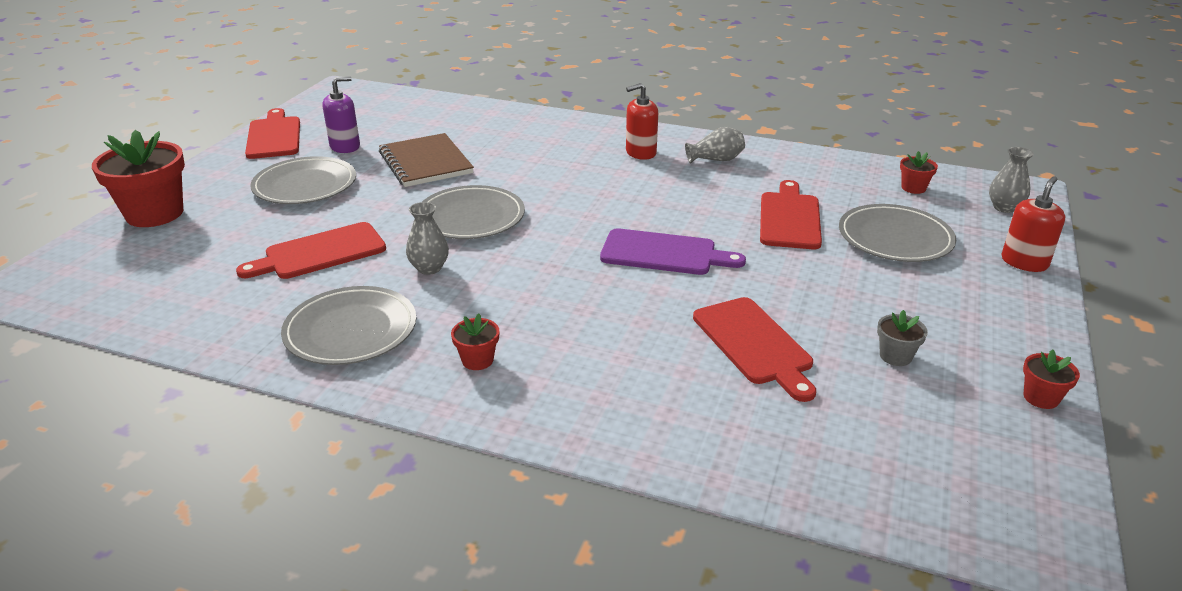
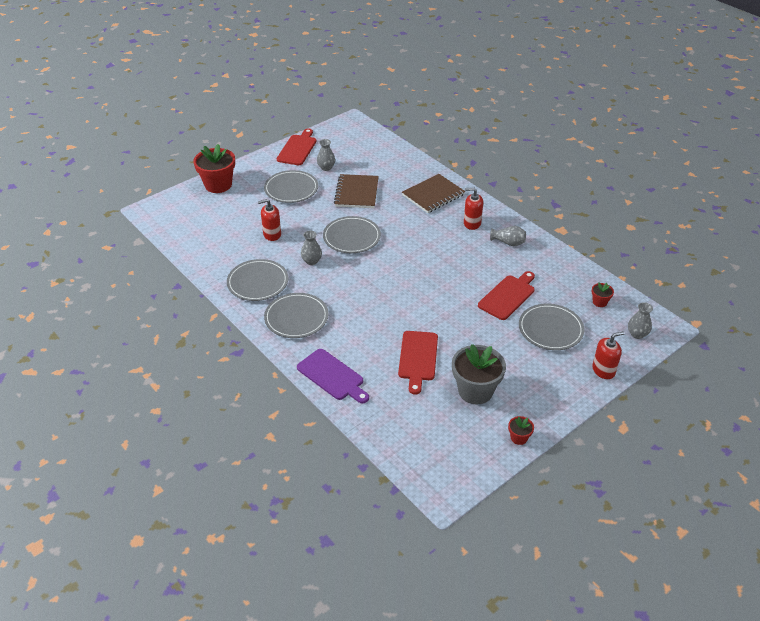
camera: 30 degrees right, 10 degrees up
(320, 253) = (272, 234): red cutting board -> red soap dispenser
(345, 146) = (326, 168): purple soap dispenser -> grey vase
(477, 360) = (296, 318): red flower pot -> grey plate
(549, 137) = (433, 195): none -> brown notebook
(664, 253) = (423, 293): purple cutting board -> purple cutting board (332, 376)
(895, 356) = (475, 391): grey flower pot -> grey flower pot, size x2.19

